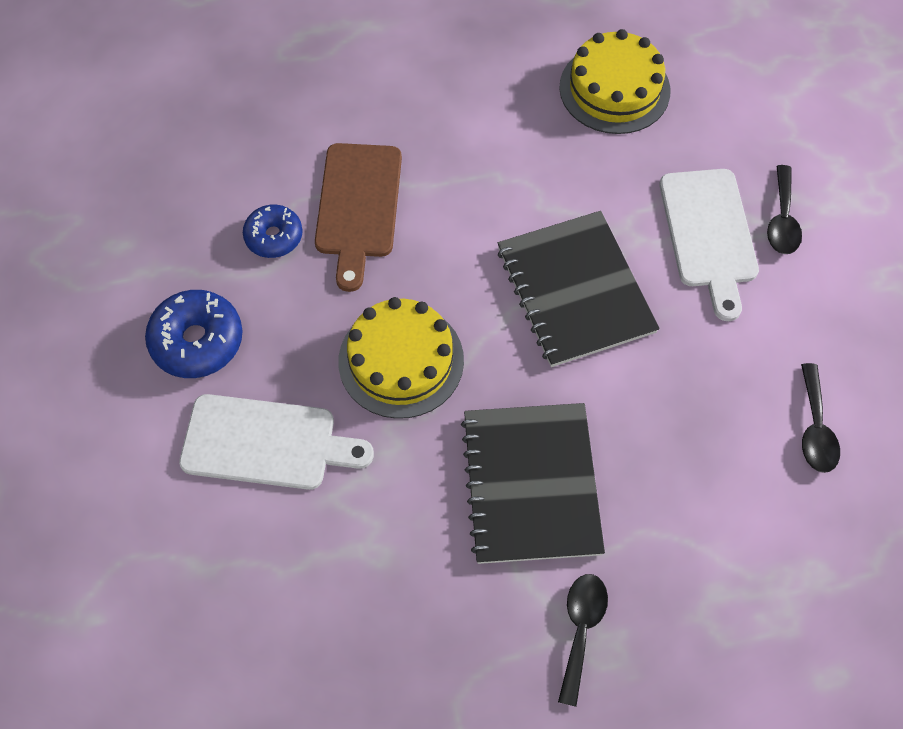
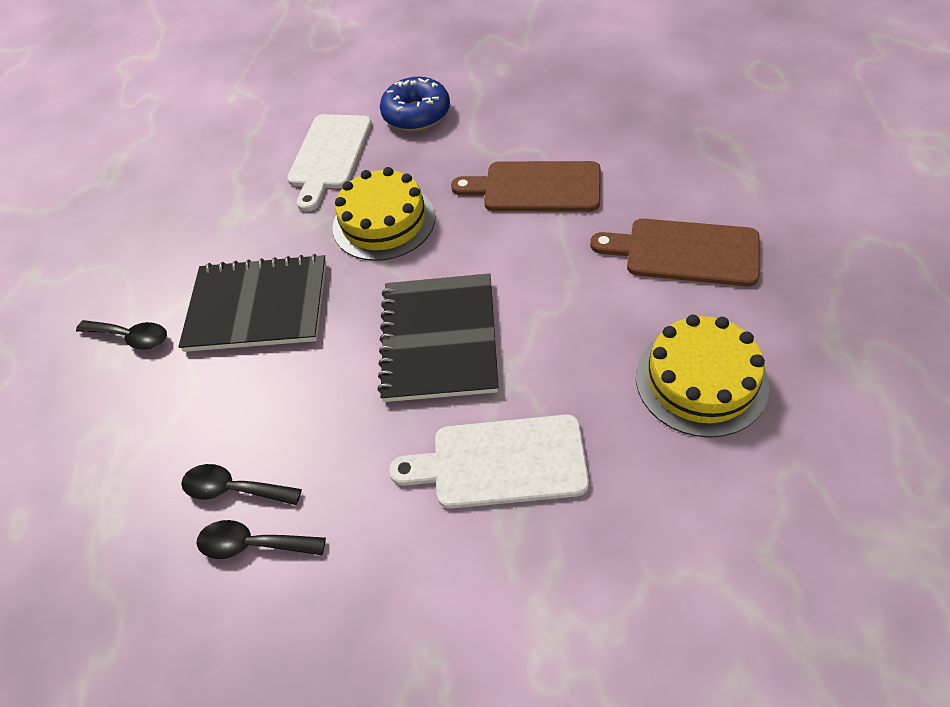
camera: 100 degrees right, 10 degrees down
(274, 237) = (506, 142): blue donut -> none
(465, 85) = (684, 252): none -> brown cutting board
(575, 290) = (439, 339): black notebook -> black notebook turned 75 degrees counterclockwise
(782, 220) = (519, 545): black spoon -> black spoon (234, 489)

